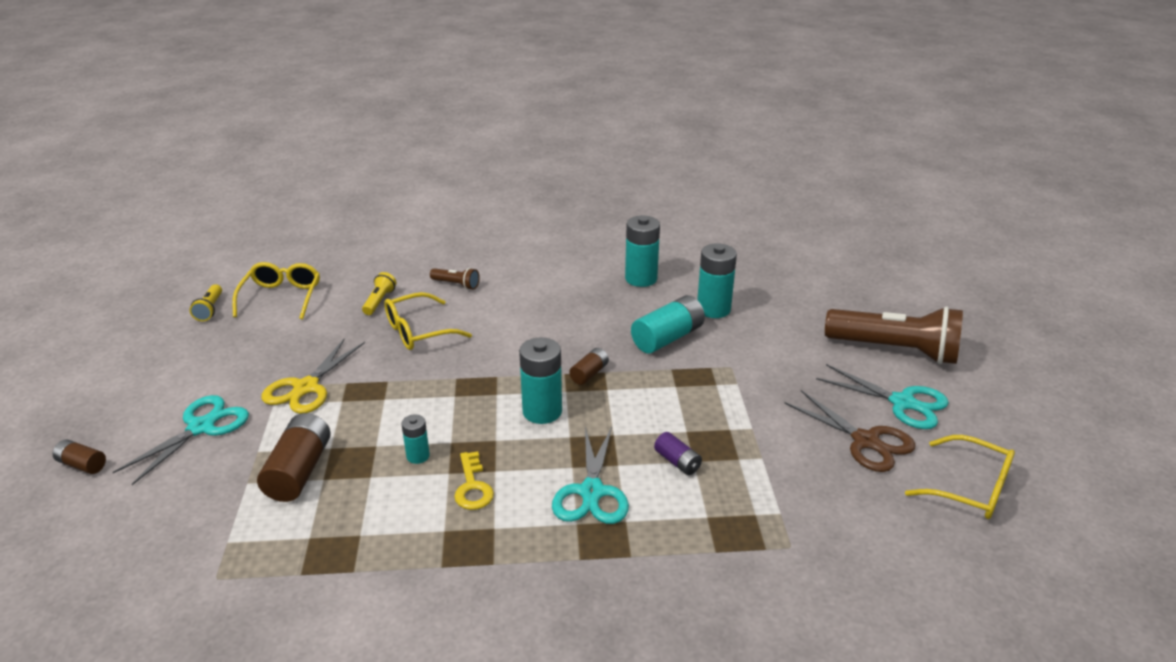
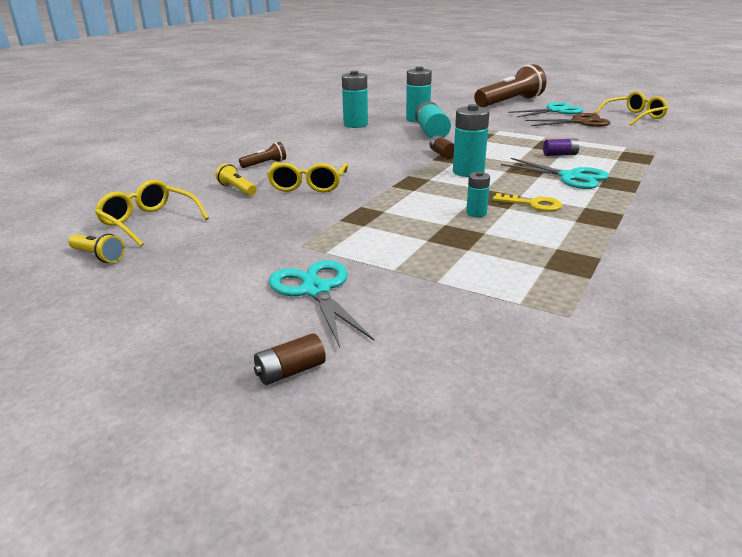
camera: 55 degrees left, 5 degrees down
(299, 471) = (446, 257): brown battery -> none
(306, 387) = (322, 235): yellow scissors -> none

